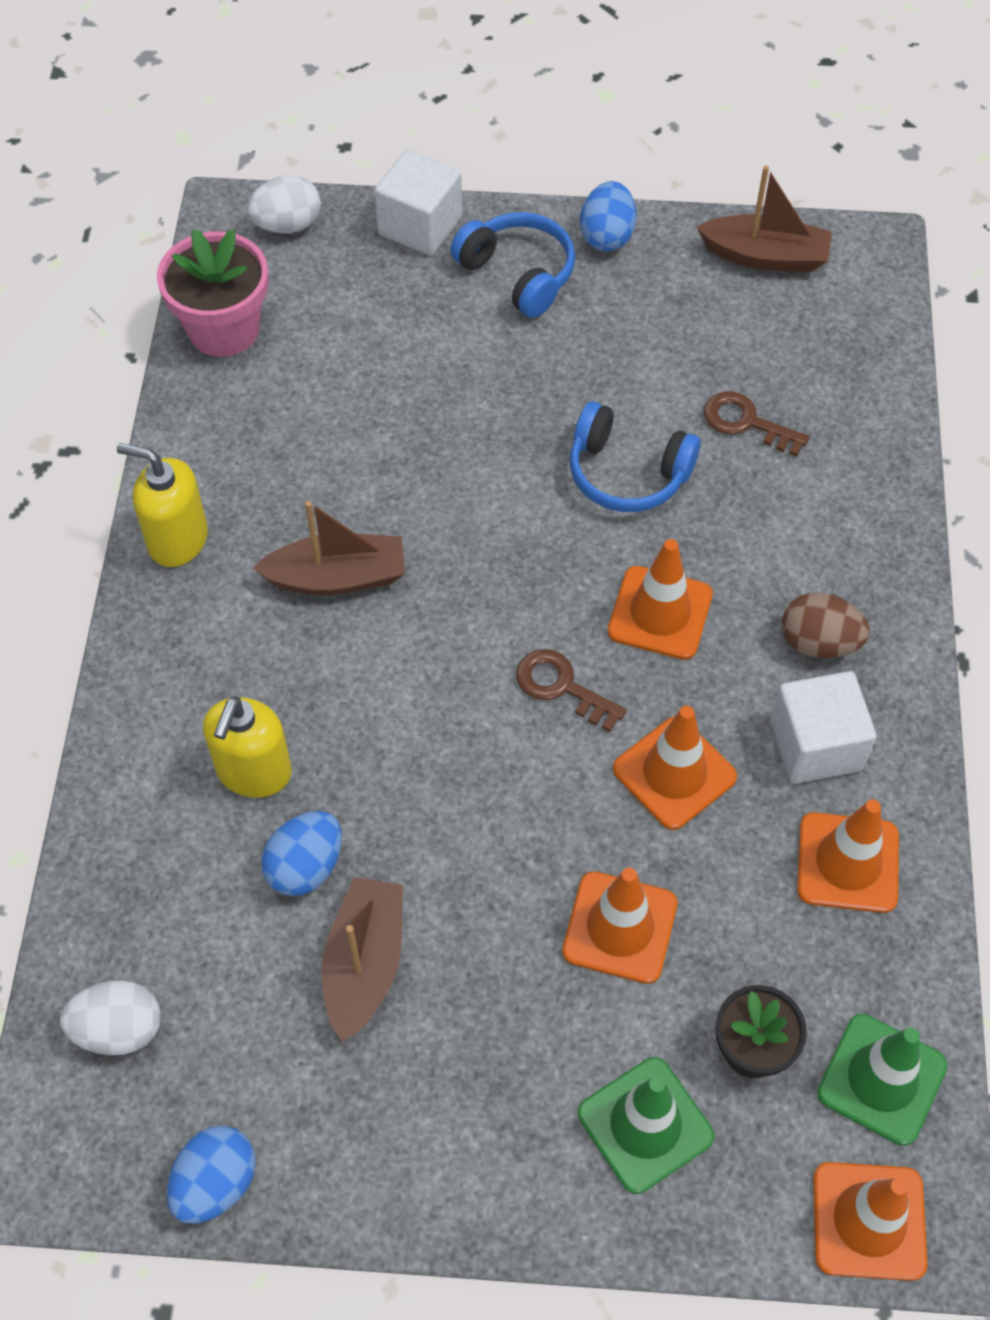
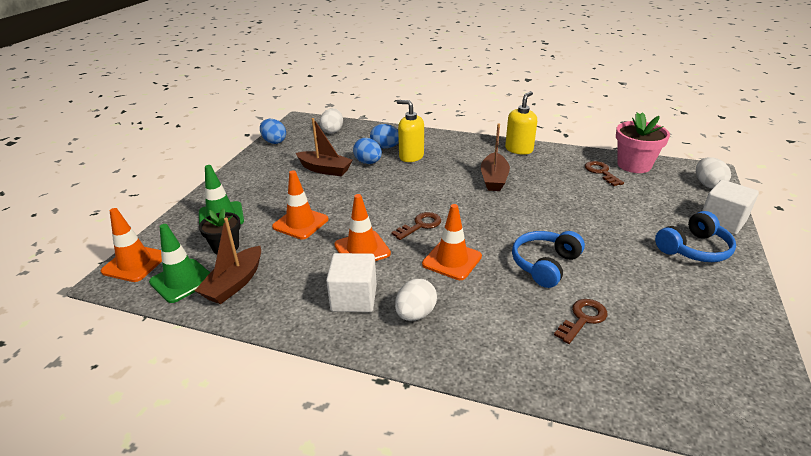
camera: 105 degrees right, 25 degrees down
(268, 385) = (601, 172): none -> brown key
(607, 236) = (739, 288): blue egg -> blue egg (385, 147)
(765, 256) = (746, 362): brown boat -> brown boat (234, 283)
(818, 642) = (415, 314): brown egg -> white egg
(847, 863) = (285, 294): orange traffic cone -> none

